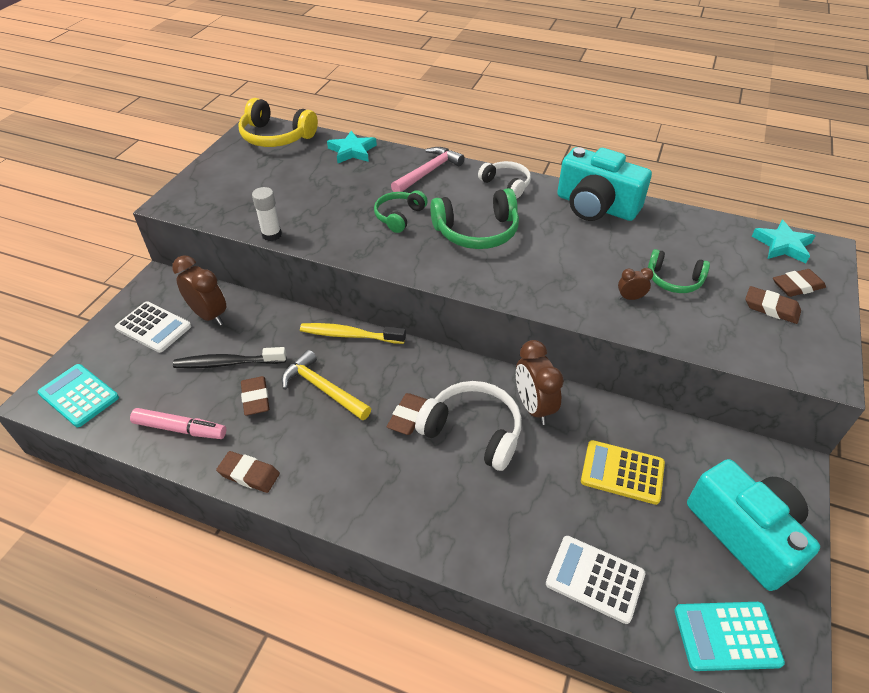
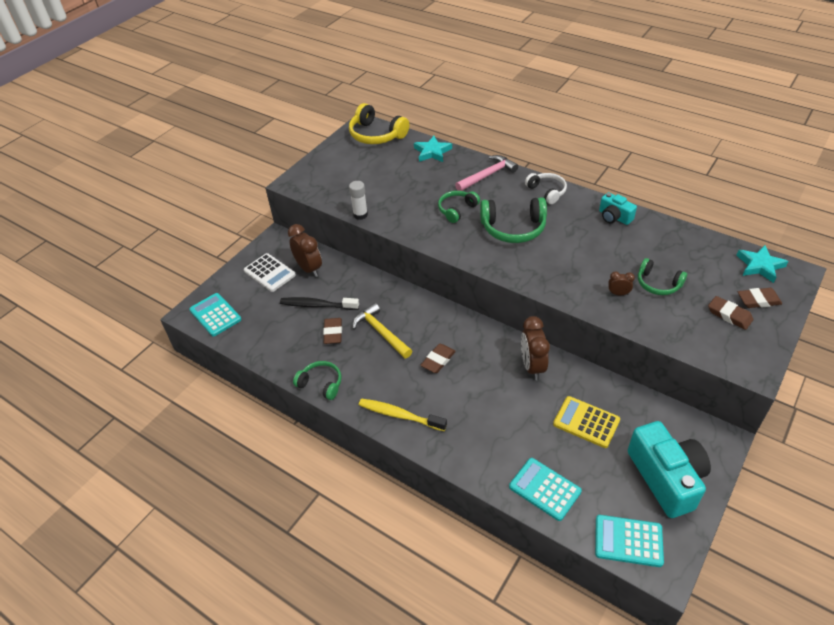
camera: 15 degrees right, 0 degrees up
(180, 429) = (279, 347): pink marker -> none
(249, 474) = (321, 384): brown eraser -> green headphones
(349, 335) = (407, 296): yellow toothbrush -> yellow toothbrush (399, 415)
(473, 431) = (483, 377): white headphones -> none
(595, 579) = (544, 489): white calculator -> turquoise calculator
(596, 206) = (614, 217): turquoise camera -> turquoise camera, size x0.52

